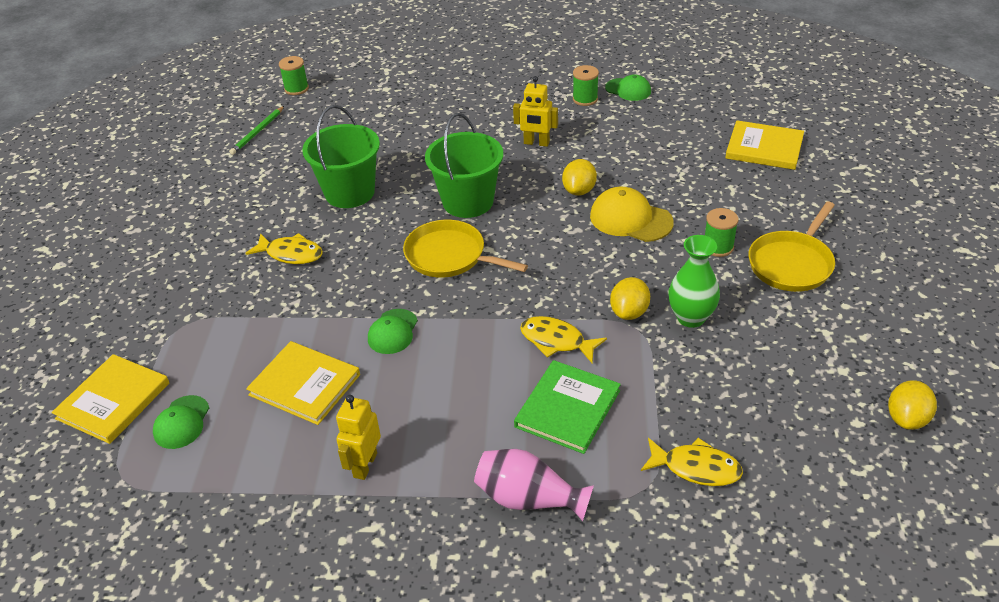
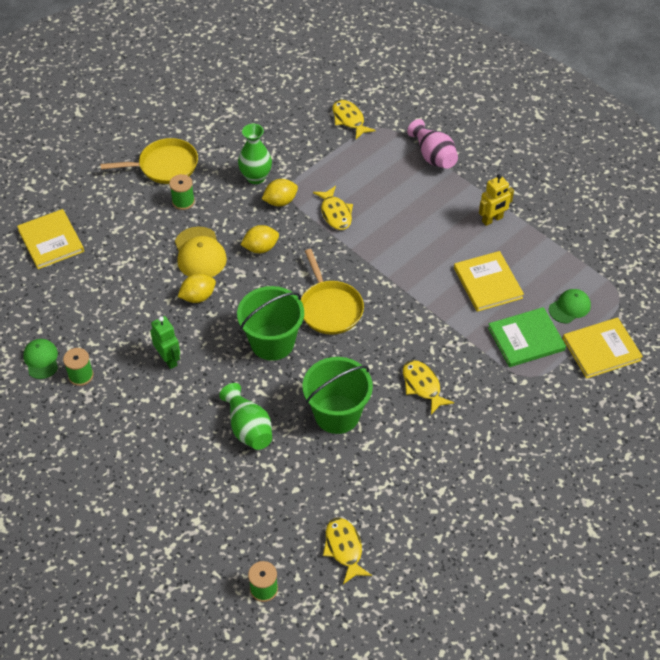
camera: 140 degrees left, 10 degrees up
(258, 132) = (344, 548): green pencil -> yellow fish
(393, 332) = (412, 281): green cap -> none
(413, 145) = (248, 428): none -> green vase
(536, 143) = (168, 359): yellow robot -> green robot
(567, 408) = (371, 179): green book -> green book (526, 339)
(907, 418) = (238, 77): yellow lemon -> yellow lemon (260, 248)

